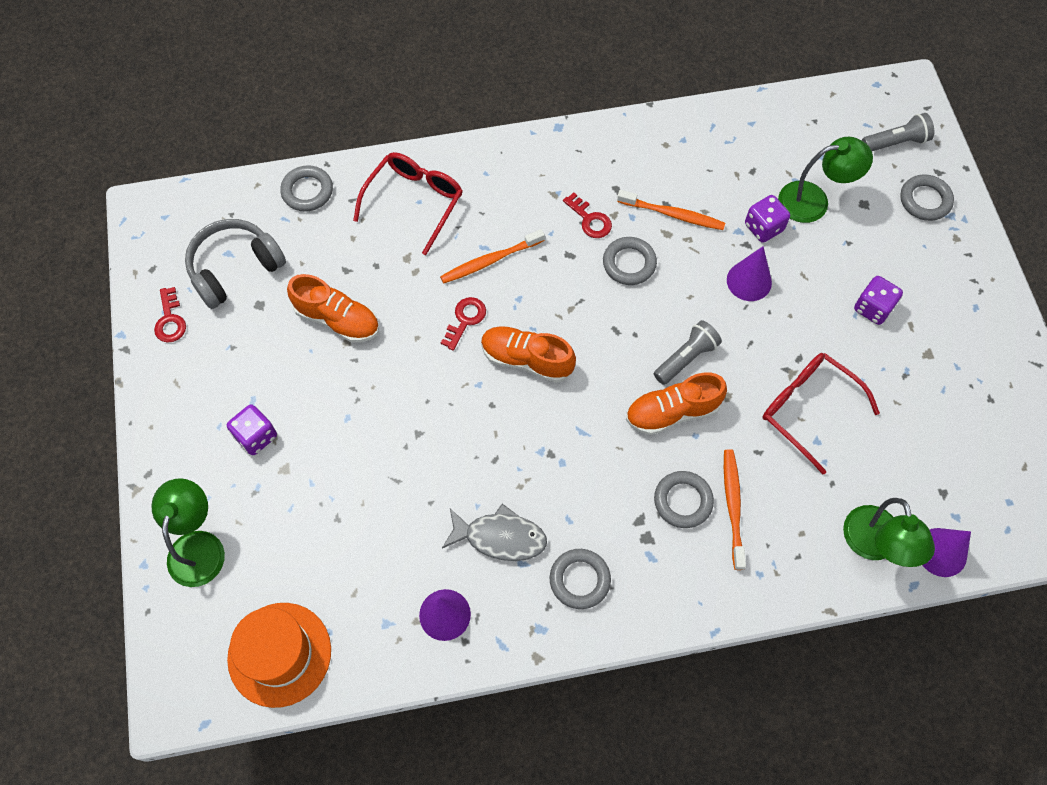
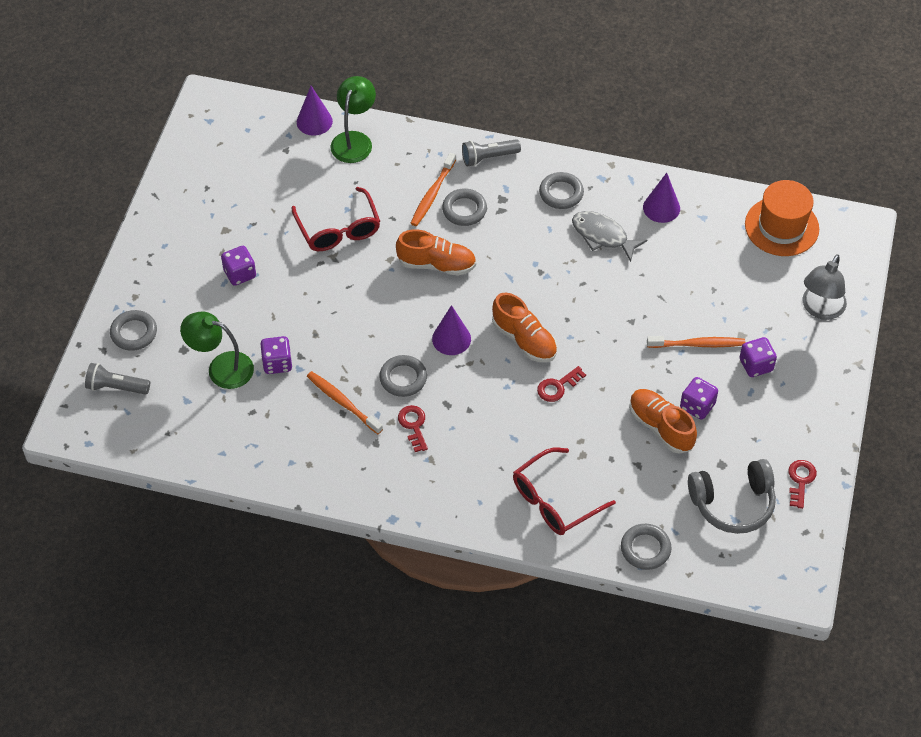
camera: 155 degrees left, 10 degrees down
(198, 546) = (820, 309): green lamp -> grey lamp
(306, 359) = (697, 406): none -> purple dice
(490, 261) = (514, 425): orange toothbrush -> orange toothbrush (698, 344)
(686, 358) = (403, 294): grey flashlight -> grey flashlight (488, 157)
(749, 281) = (318, 328): purple cone -> purple cone (451, 339)

